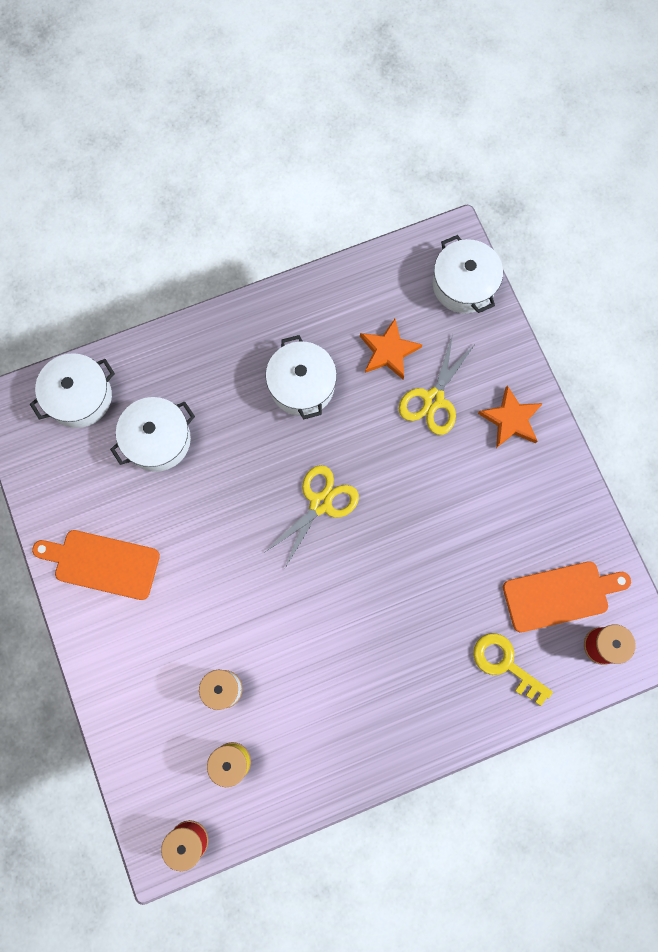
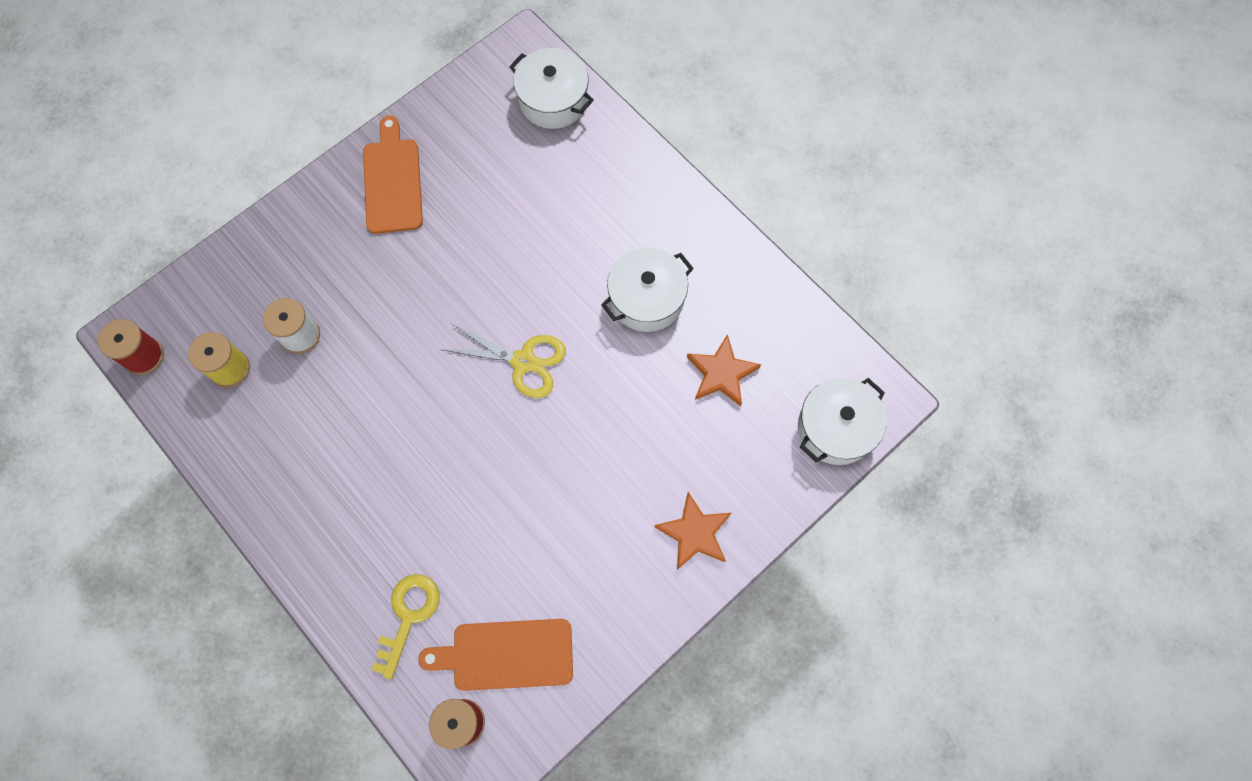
camera: 70 degrees right, 5 degrees down
(158, 440) = (535, 184): white pot -> none
(433, 399) = (684, 439): yellow scissors -> none
(560, 595) = (506, 655): orange cutting board -> orange cutting board turned 120 degrees clockwise

